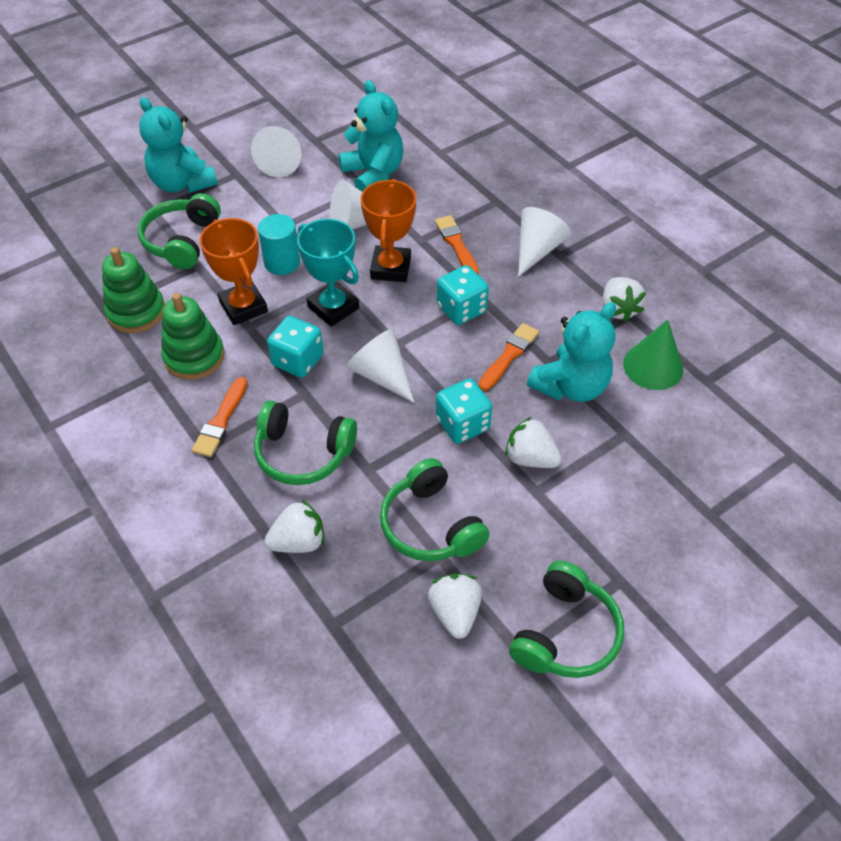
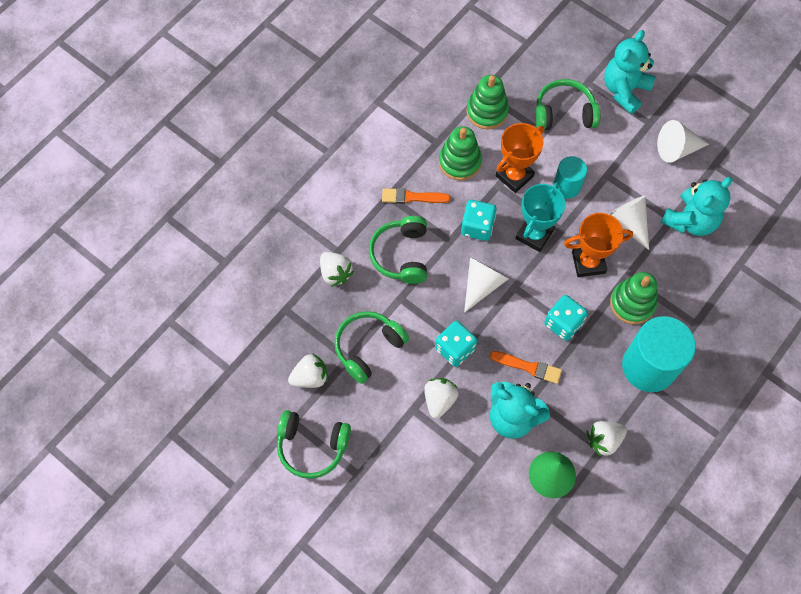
camera: 75 degrees right, 15 degrees up
(456, 244) = (632, 303): orange brush -> green stacking toy
(537, 250) = (649, 366): white cone -> turquoise cylinder

